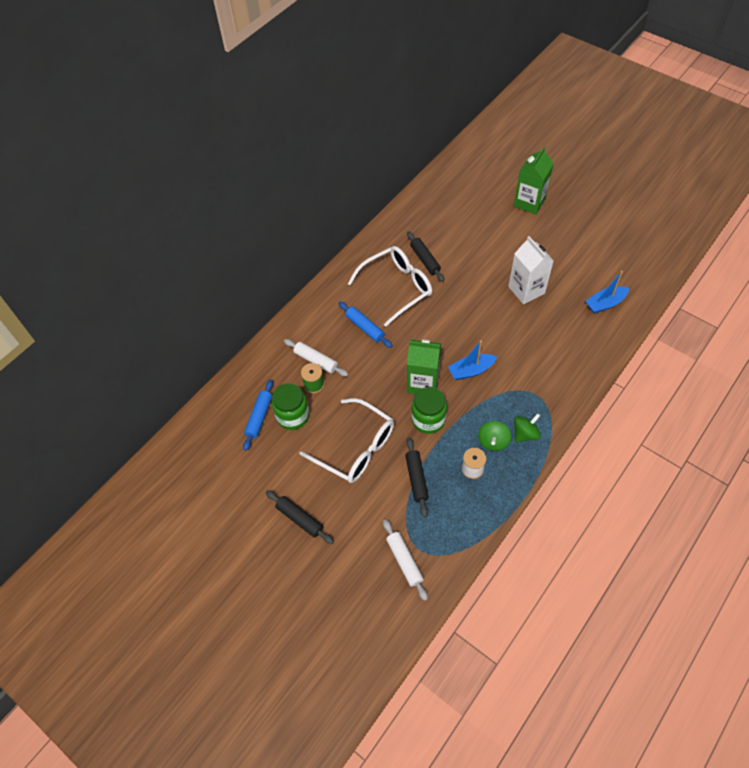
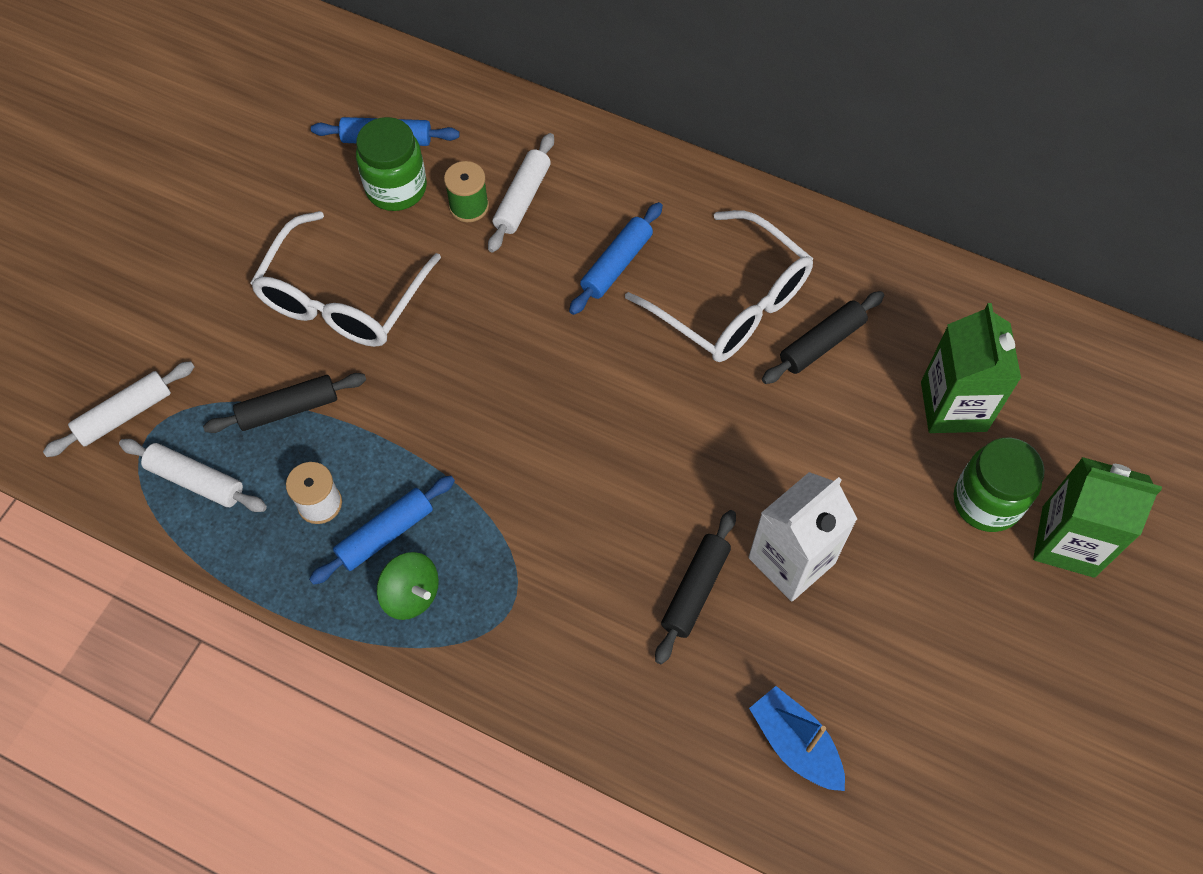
camera: 75 degrees right, 5 degrees up
(299, 519) = (195, 241): black rolling pin -> black rolling pin (695, 589)
(423, 383) = (503, 387): green carton -> green carton (953, 406)
(428, 420) = (419, 409): green jar -> green jar (986, 501)
(450, 526) = (196, 480): none -> white rolling pin
(471, 370) = (549, 472): blue boat -> none
(493, 441) = (385, 534): green spinning top -> blue rolling pin

